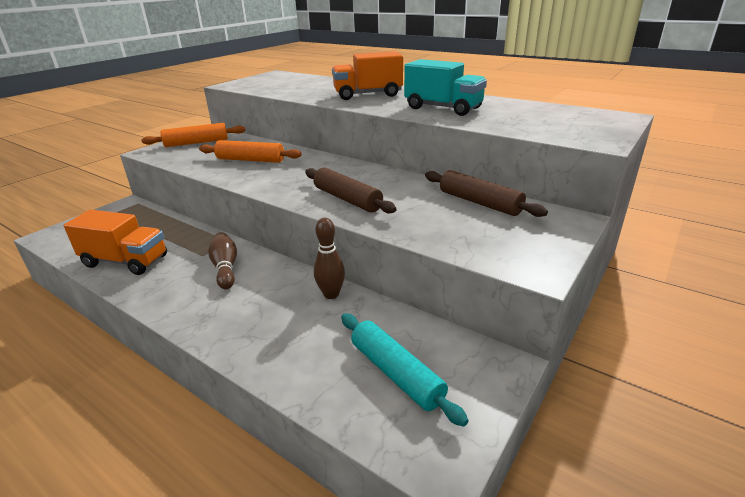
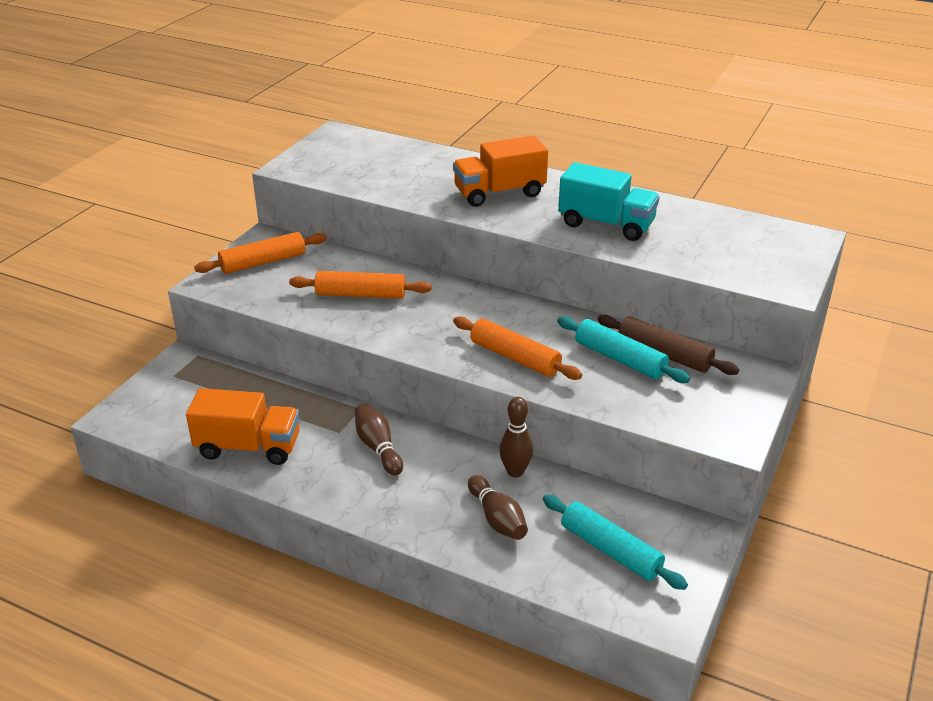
camera: 10 degrees left, 5 degrees up
(297, 333) = (497, 518): none -> brown bowling pin
(347, 199) = (515, 357): brown rolling pin -> orange rolling pin
(438, 204) = (619, 359): none -> turquoise rolling pin

